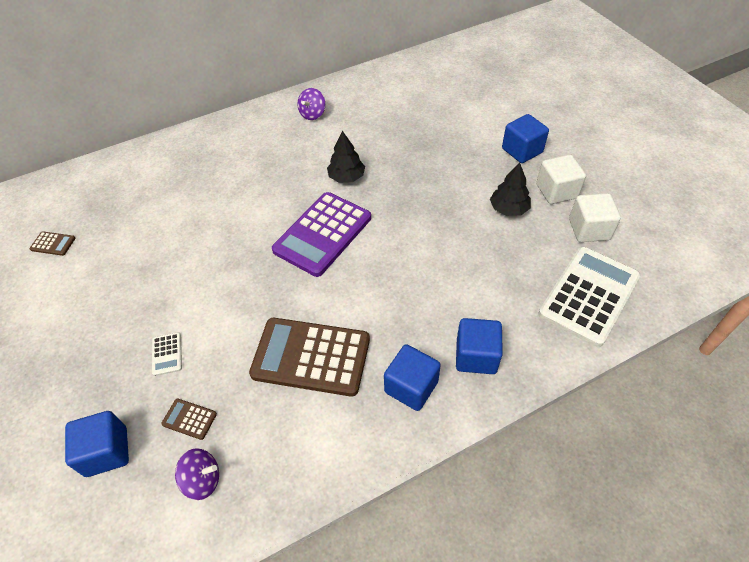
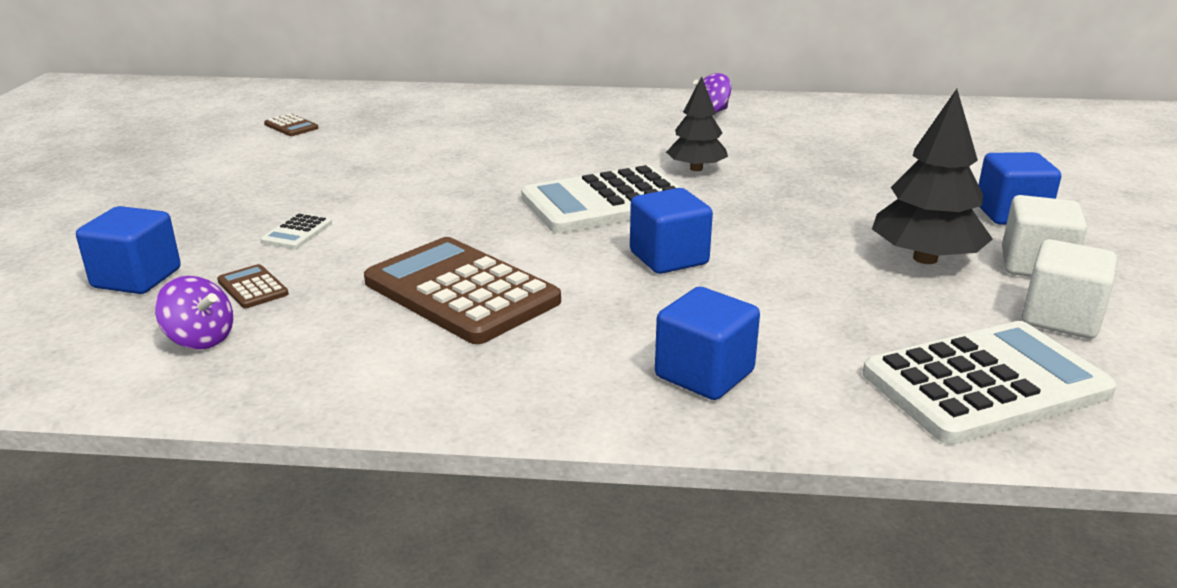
camera: 30 degrees right, 25 degrees down
(322, 234) = (605, 202): purple calculator -> white calculator
(411, 387) = (566, 366): blue cube -> blue cube (668, 258)
(508, 209) = (925, 258): black tree -> black tree, size x1.52

